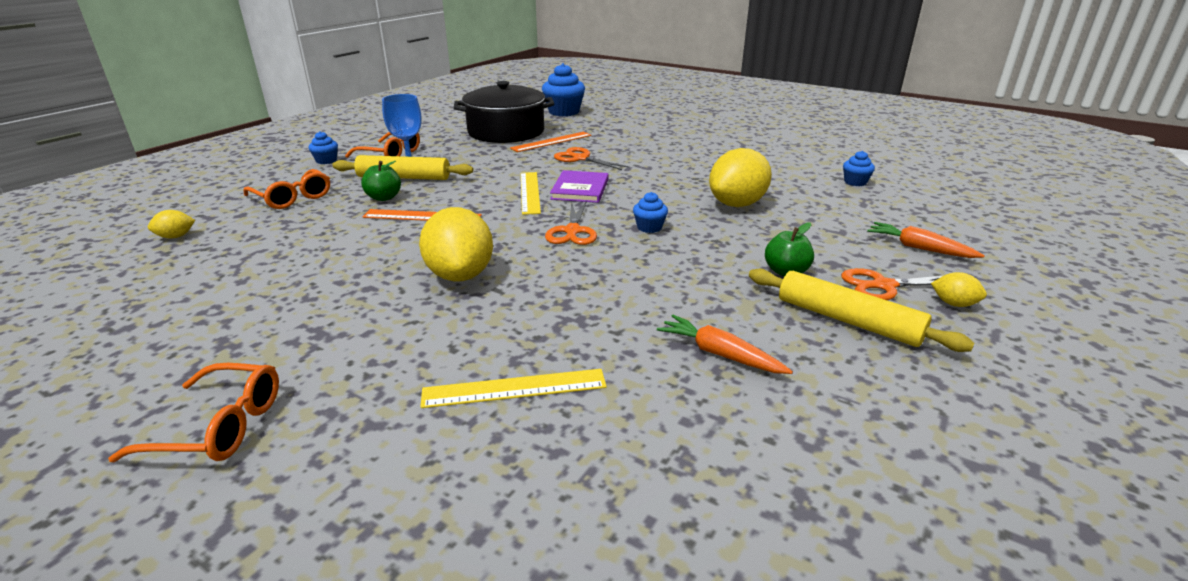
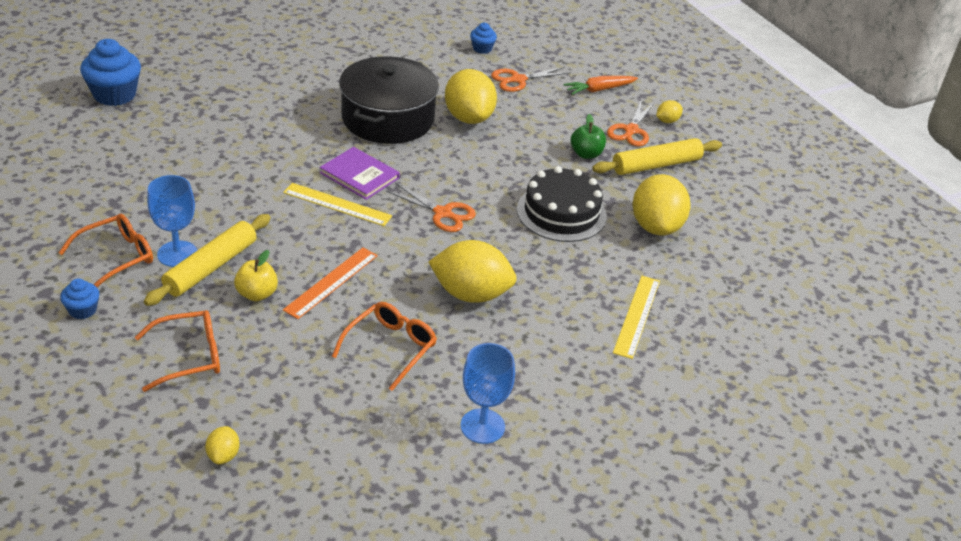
camera: 65 degrees left, 10 degrees up
(218, 426) = (595, 450): orange glasses -> orange glasses (390, 348)
(244, 336) = (482, 426): none -> blue goblet
(384, 197) = (257, 294): green apple -> yellow apple
(506, 132) = (138, 157): black pot -> black pot (388, 118)
(551, 141) = (210, 141): orange ruler -> none
(580, 158) = (281, 144): orange scissors -> orange scissors (518, 80)
(649, 227) = (471, 175): blue cupcake -> none
(656, 285) = (561, 213): none -> black cake
(719, 354) = (656, 226): orange carrot -> yellow lemon

